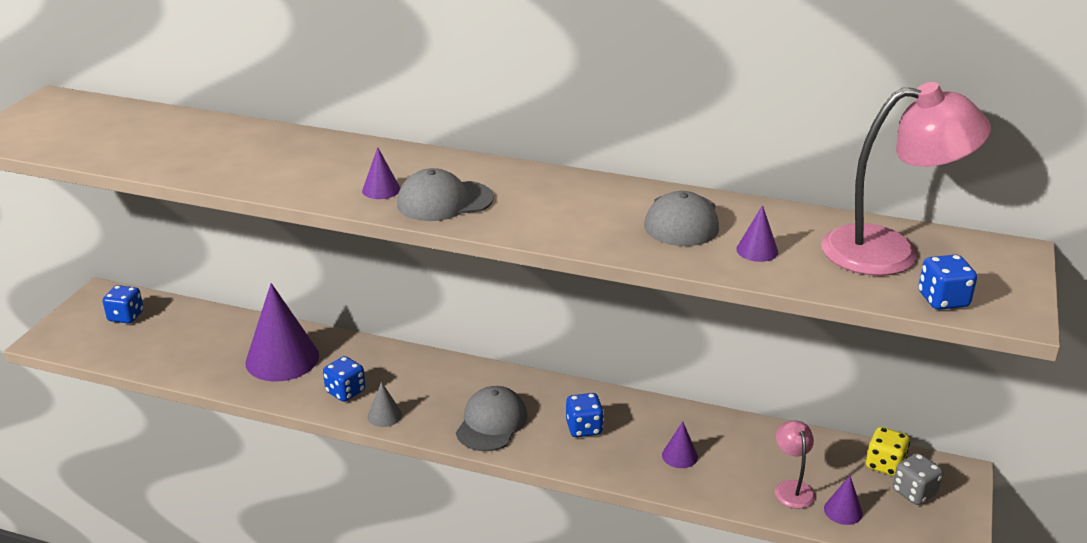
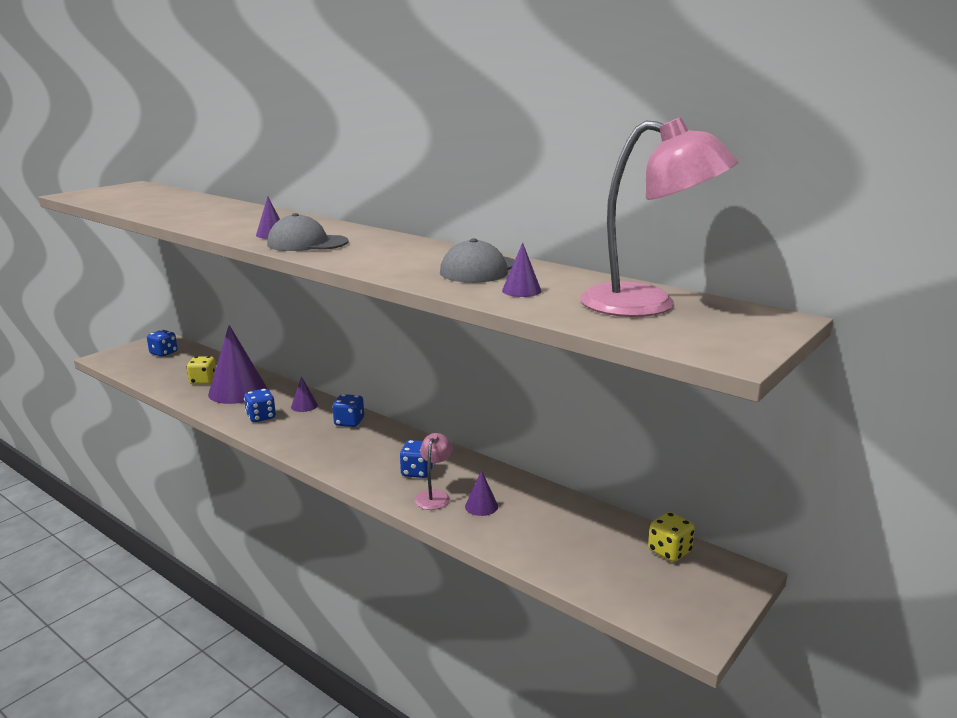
camera: 20 degrees right, 10 degrees down
(223, 352) = (203, 381): none -> yellow dice
(384, 415) = (274, 436): grey cone -> none
(491, 423) = (348, 455): grey cap -> none
(792, 488) = (564, 550): pink lamp -> pink lamp (434, 496)
(843, 511) = (601, 578): purple cone -> purple cone (304, 406)
(914, 492) = (684, 579): grey dice -> none
(943, 300) = (664, 337): blue dice -> blue dice (349, 422)

